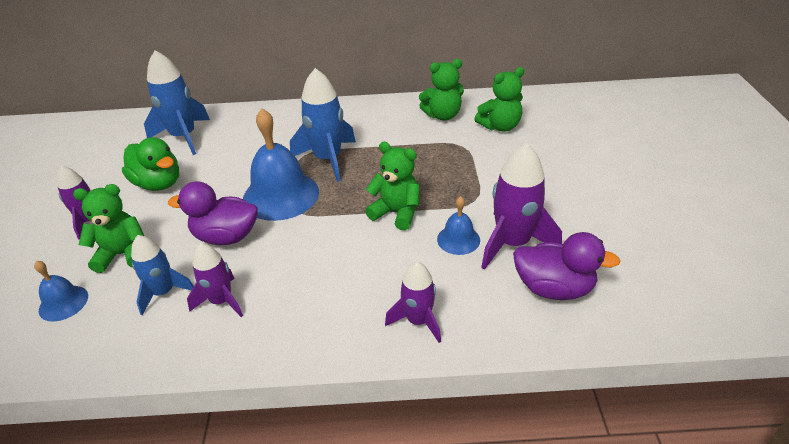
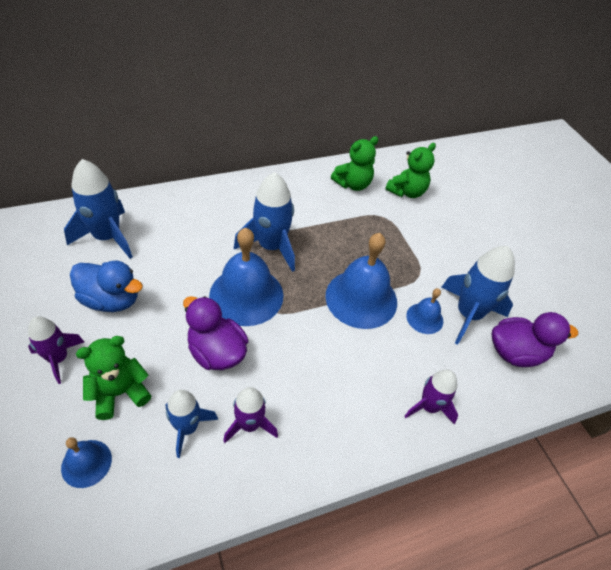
camera: 25 degrees left, 10 degrees up
(158, 183) = (111, 300): green duck -> blue duck
(226, 237) = (217, 352): purple duck -> purple duck turned 60 degrees clockwise
(396, 212) = (361, 298): green teddy bear -> blue bell
(513, 243) = (468, 314): purple rocket -> blue rocket

